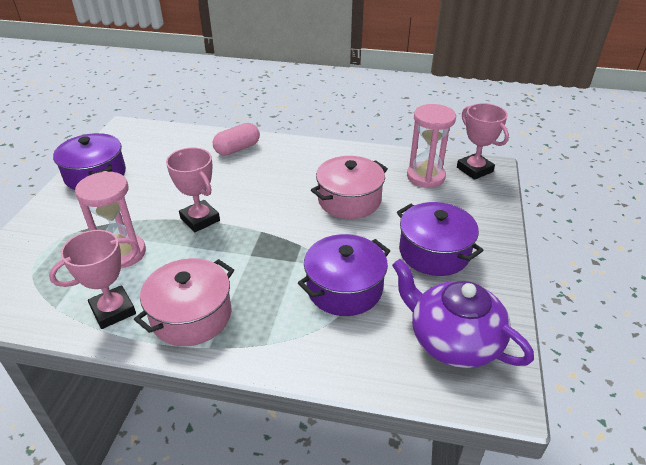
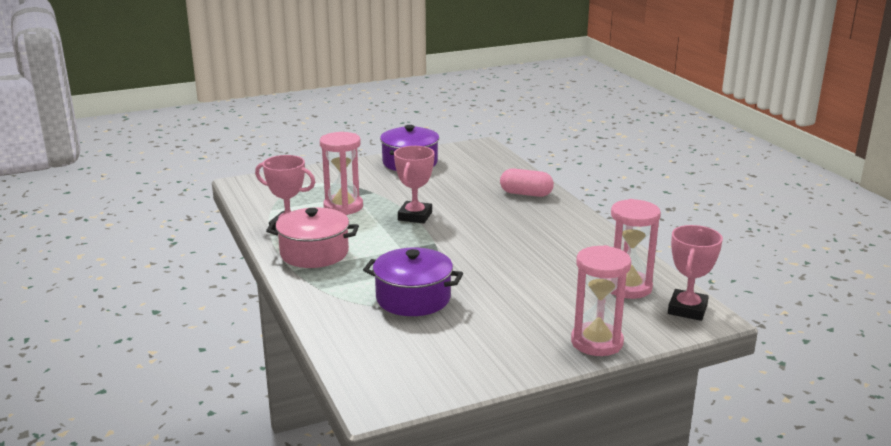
camera: 55 degrees right, 15 degrees down
(349, 200) = (530, 263): pink pot -> none
(434, 252) = (515, 324): purple pot -> none
(453, 340) = (412, 363): purple teapot -> none
(489, 227) = (596, 342): none -> pink hourglass

